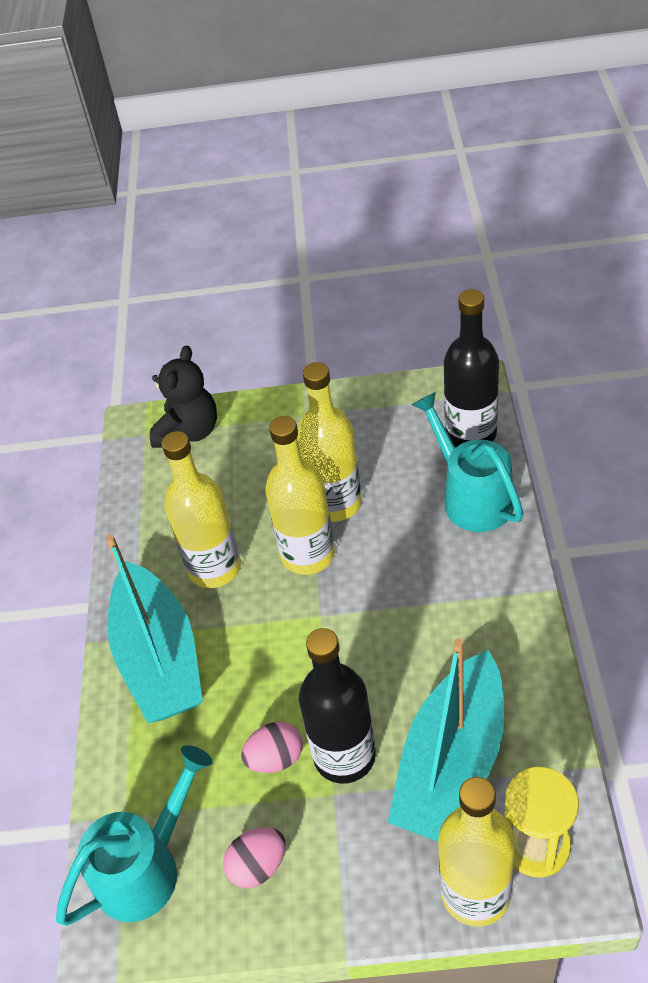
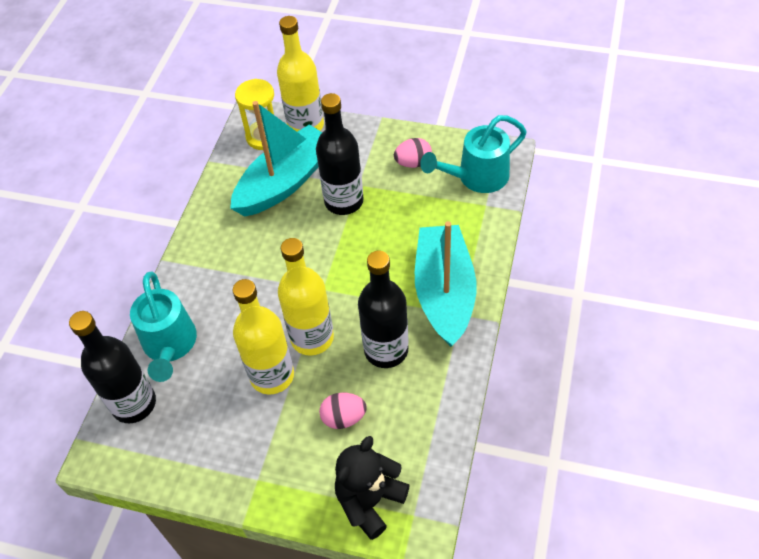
camera: 165 degrees left, 5 degrees up
(214, 568) = (386, 350): yellow bottle -> black bottle
(275, 758) = (385, 211): pink egg -> pink egg (343, 418)

